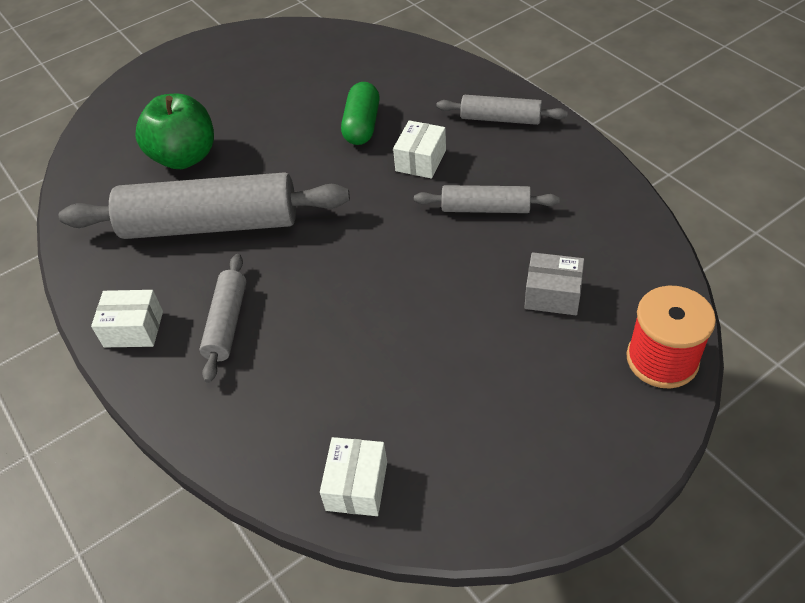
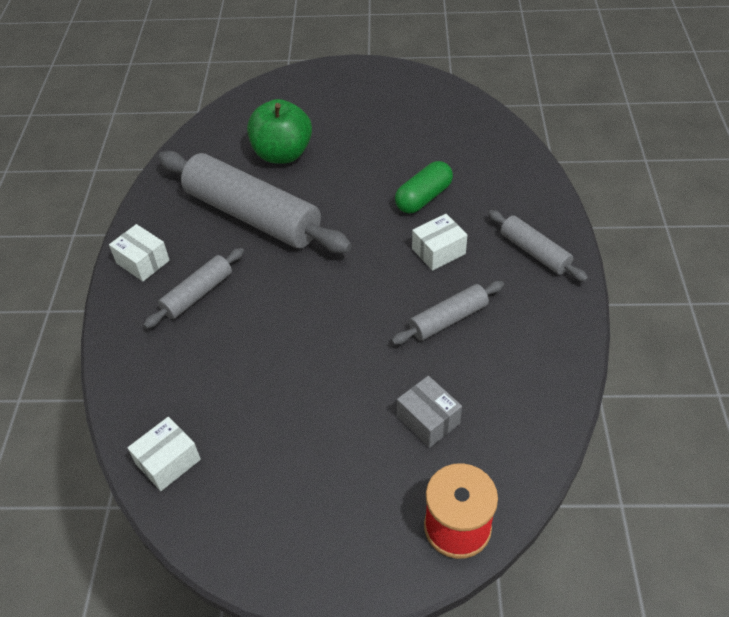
camera: 35 degrees right, 0 degrees up
(485, 208) = (448, 319): grey rolling pin -> grey rolling pin turned 75 degrees counterclockwise

